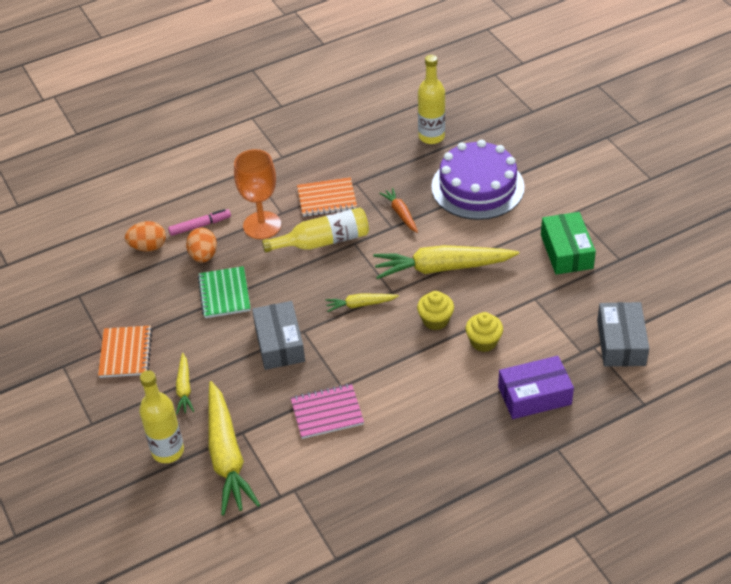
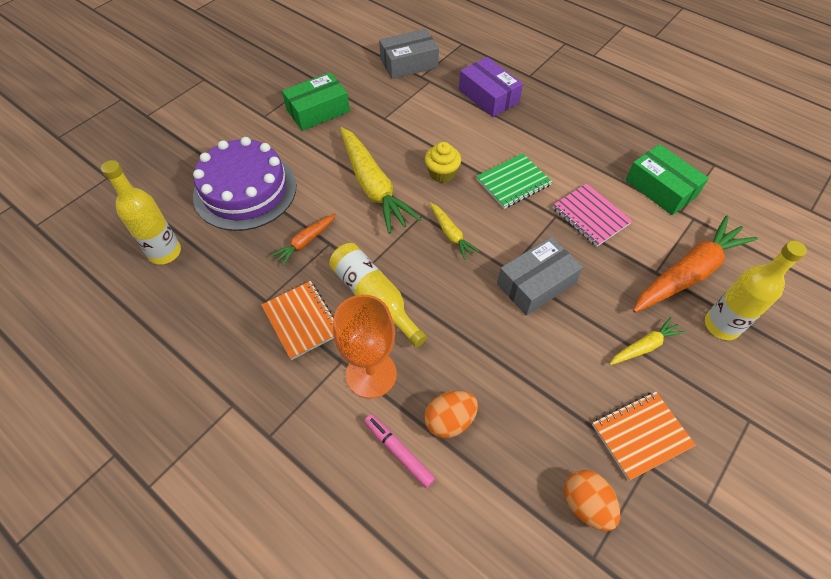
camera: 115 degrees left, 10 degrees up
(148, 247) = (464, 504): orange egg -> orange egg (586, 504)
(224, 294) = (498, 367): green notebook -> green notebook (513, 182)
(227, 455) = (688, 273): yellow carrot -> orange carrot
(330, 488) = (660, 188): none -> green box
(483, 342) = (450, 137): yellow cupcake -> none

